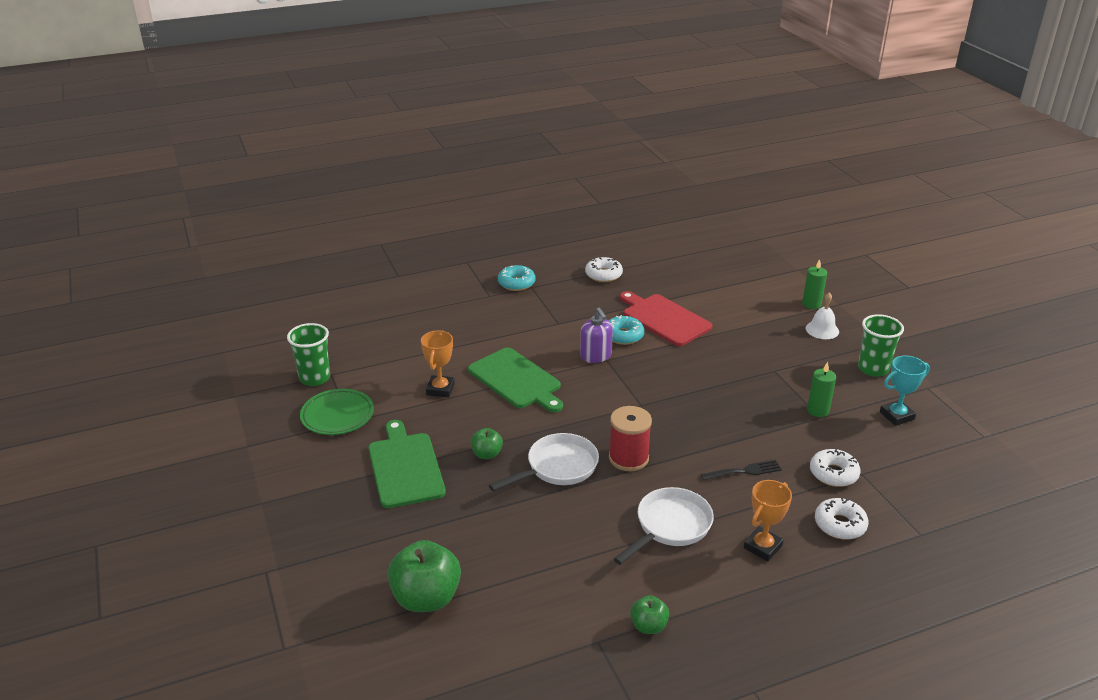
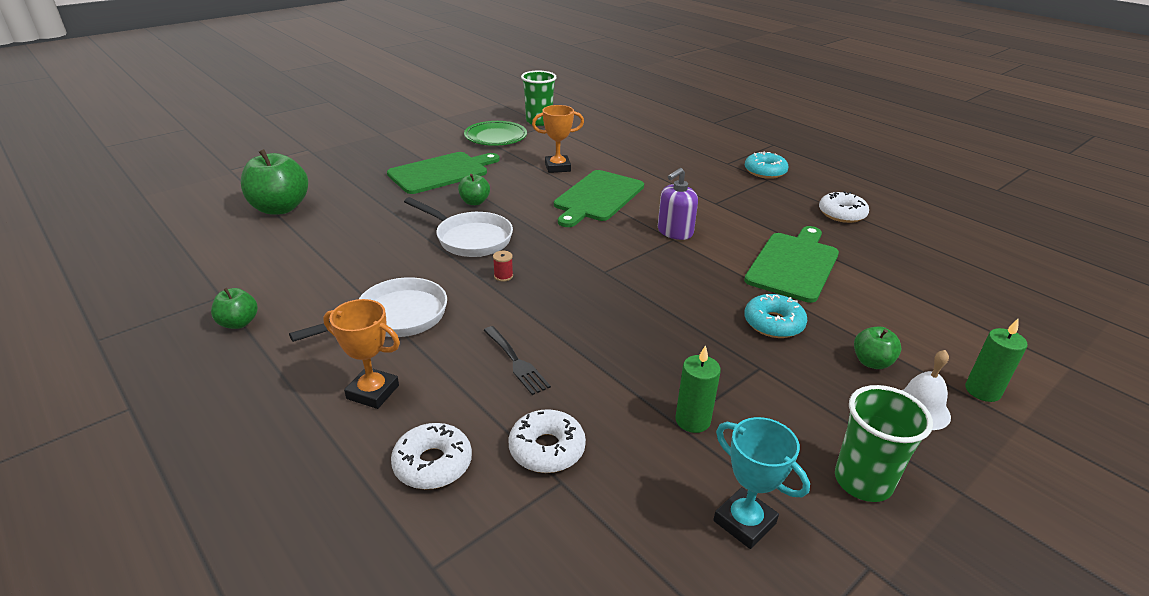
camera: 70 degrees right, 0 degrees up
(623, 335) = (730, 243): turquoise donut -> turquoise donut (773, 323)
(628, 458) = (503, 276): red spool -> red spool, size x0.41
(664, 319) = (793, 264): red cutting board -> green cutting board
(670, 526) = (395, 317): white pan -> white pan turned 60 degrees counterclockwise
(779, 329) = (871, 362): none -> green apple

